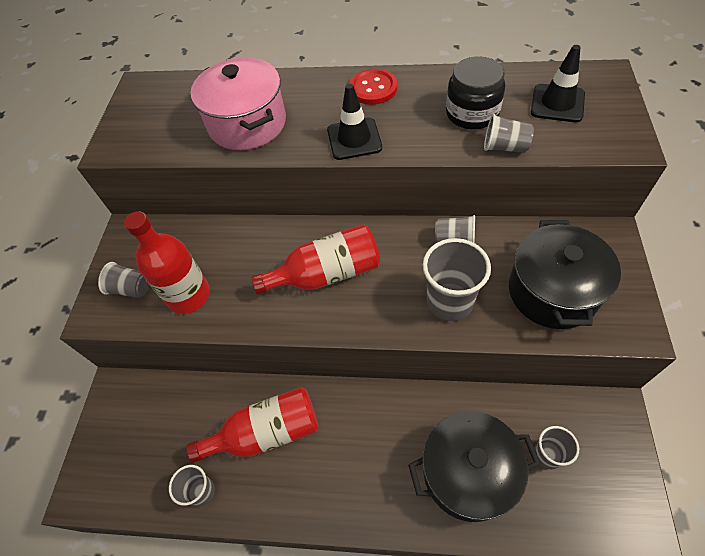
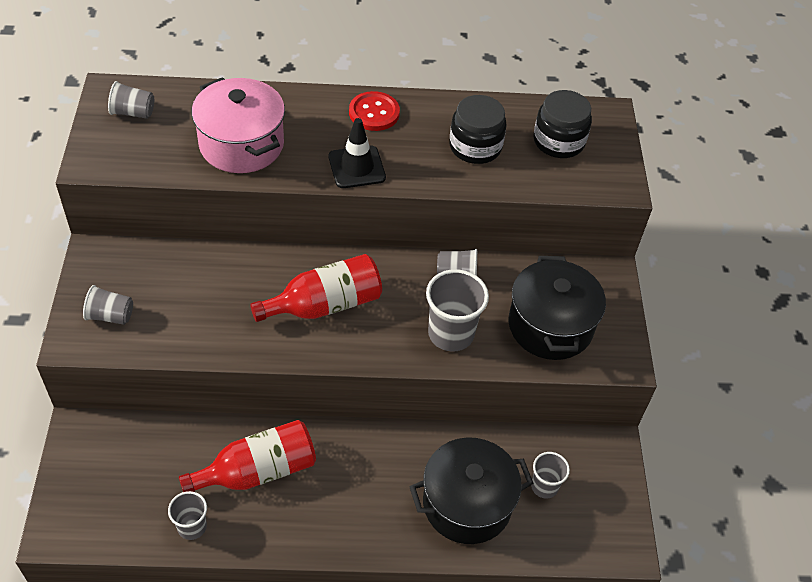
camera: 15 degrees left, 5 degrees down
(188, 295) = (176, 323): red bottle -> none
(504, 147) = (505, 183): grey cup -> grey cup (133, 112)
(557, 103) = (558, 141): black traffic cone -> black jar

